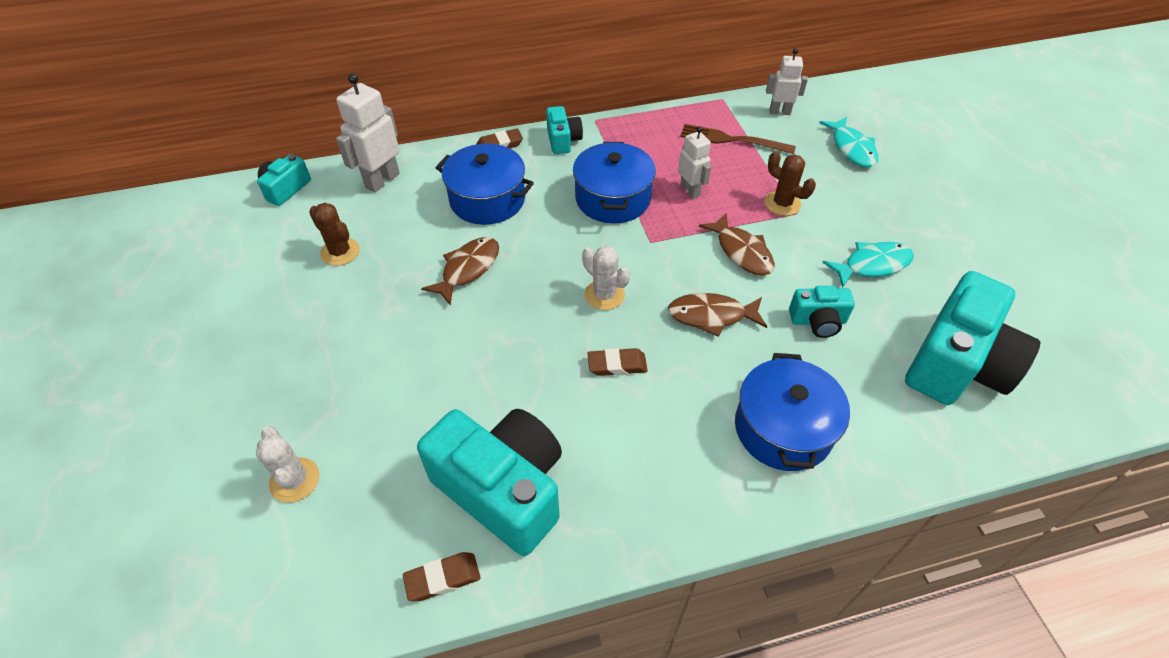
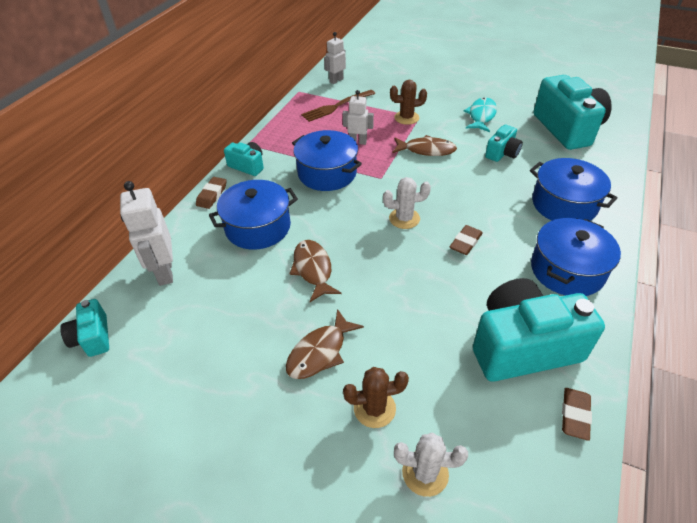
camera: 50 degrees left, 5 degrees down
(340, 252) = (212, 334): brown cactus -> brown cactus (374, 408)
(660, 482) = (567, 270): none -> blue pot
(711, 316) = (463, 186): brown fish -> brown fish (320, 352)
(852, 148) = (393, 76): turquoise fish -> none

